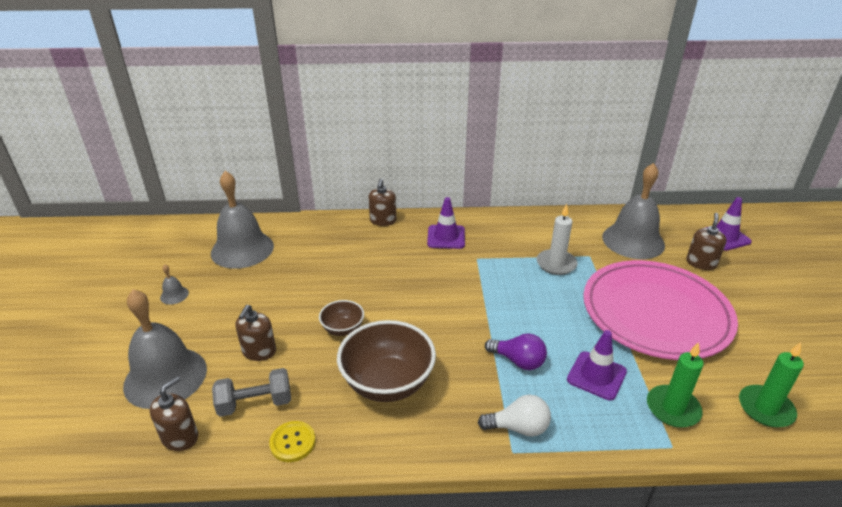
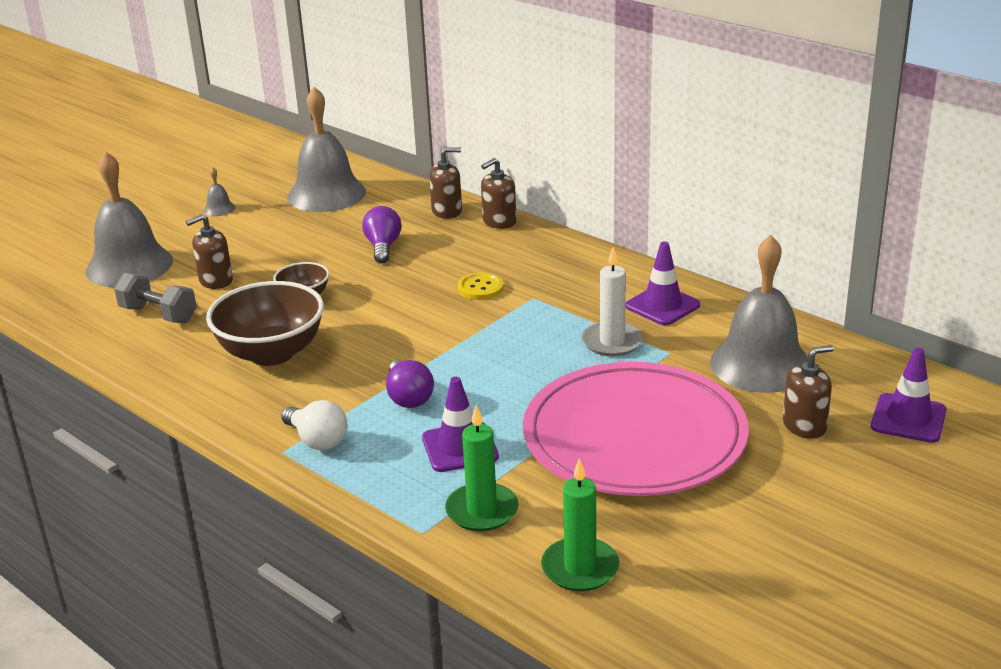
camera: 45 degrees right, 5 degrees down
(180, 437) = (83, 309): brown soap dispenser -> brown soap dispenser (447, 211)
(292, 442) = (143, 353): yellow button -> yellow button (480, 288)
(339, 268) = (383, 247): none -> purple light bulb
(446, 237) = (537, 264): purple traffic cone -> purple traffic cone (662, 306)

